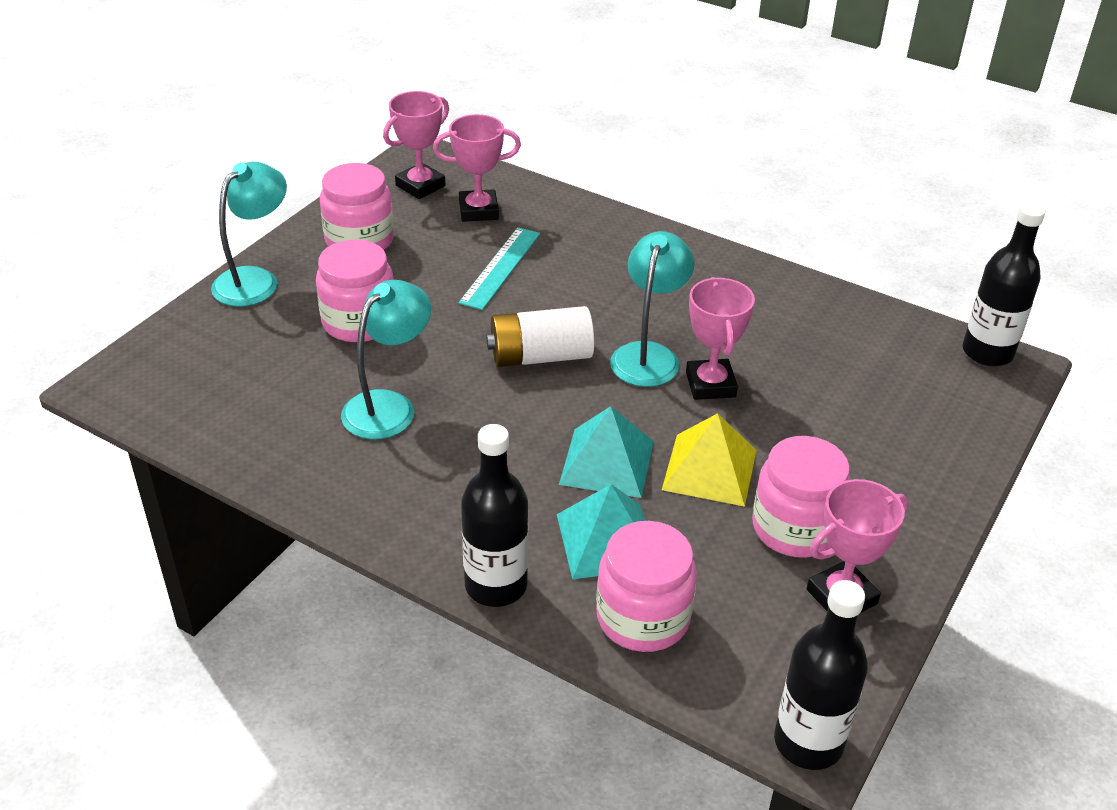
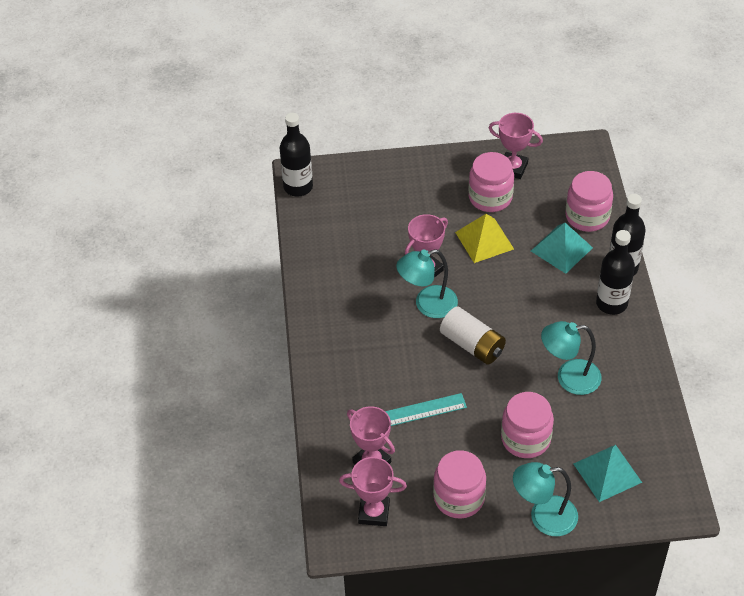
camera: 125 degrees left, 10 degrees up
(607, 462) = (517, 276): turquoise pyramid -> turquoise pyramid (607, 473)
(808, 742) = (590, 147): black bottle -> black bottle (611, 303)

